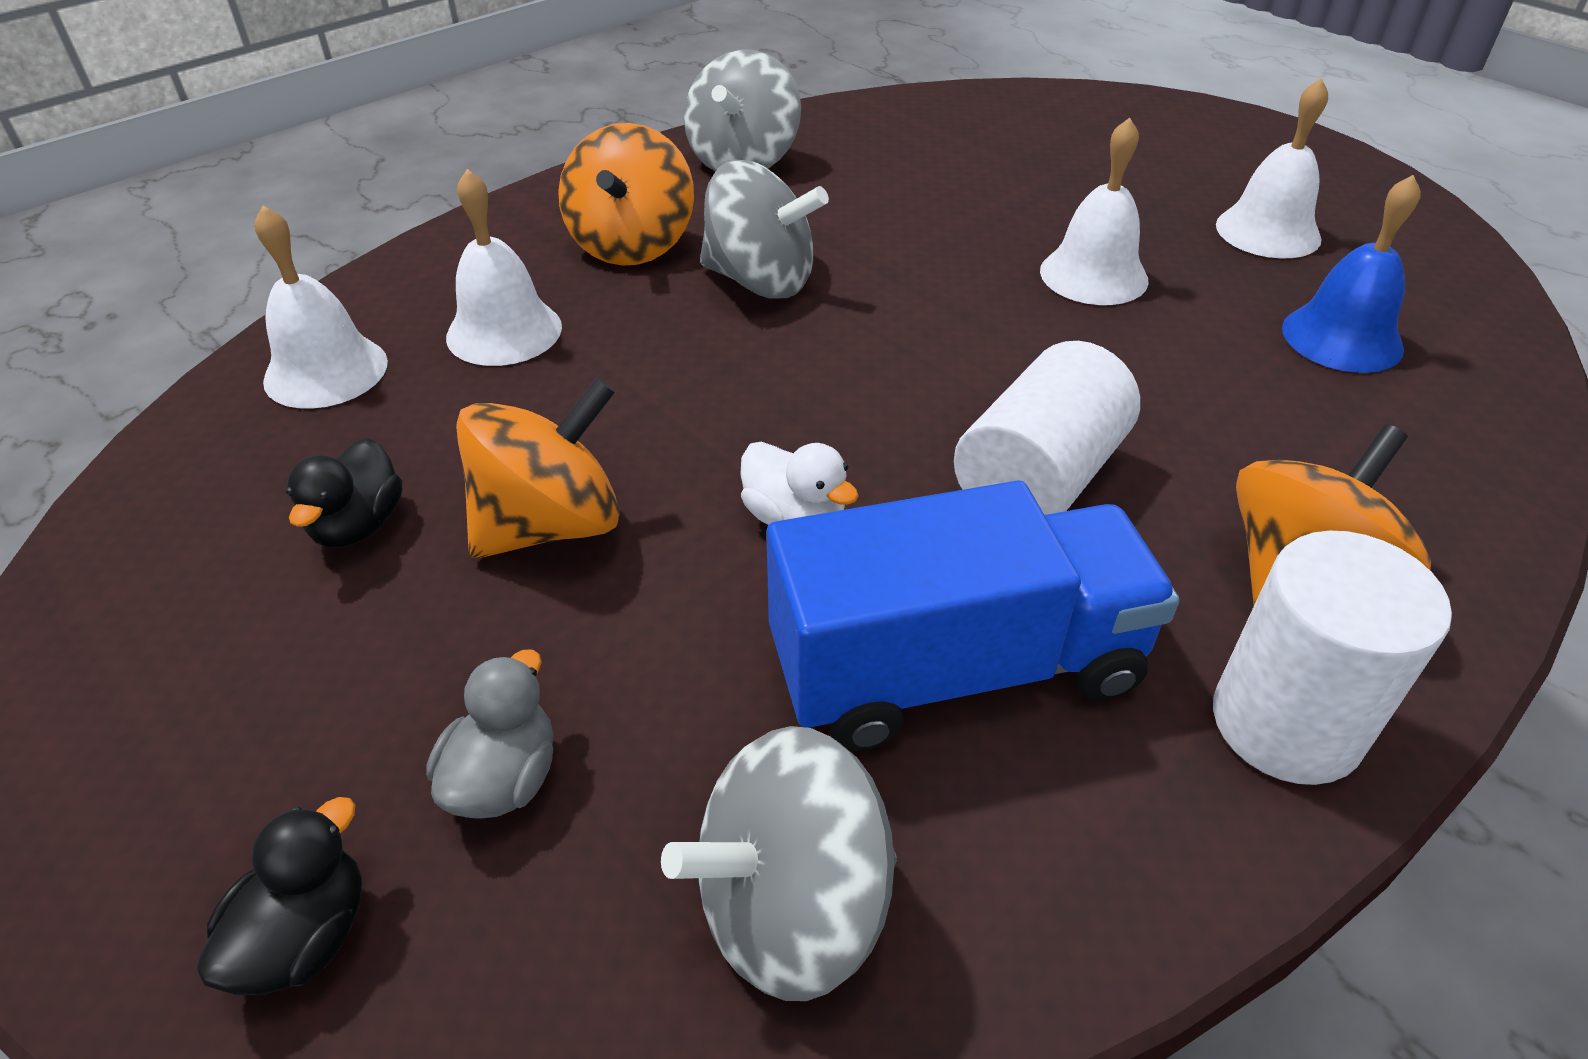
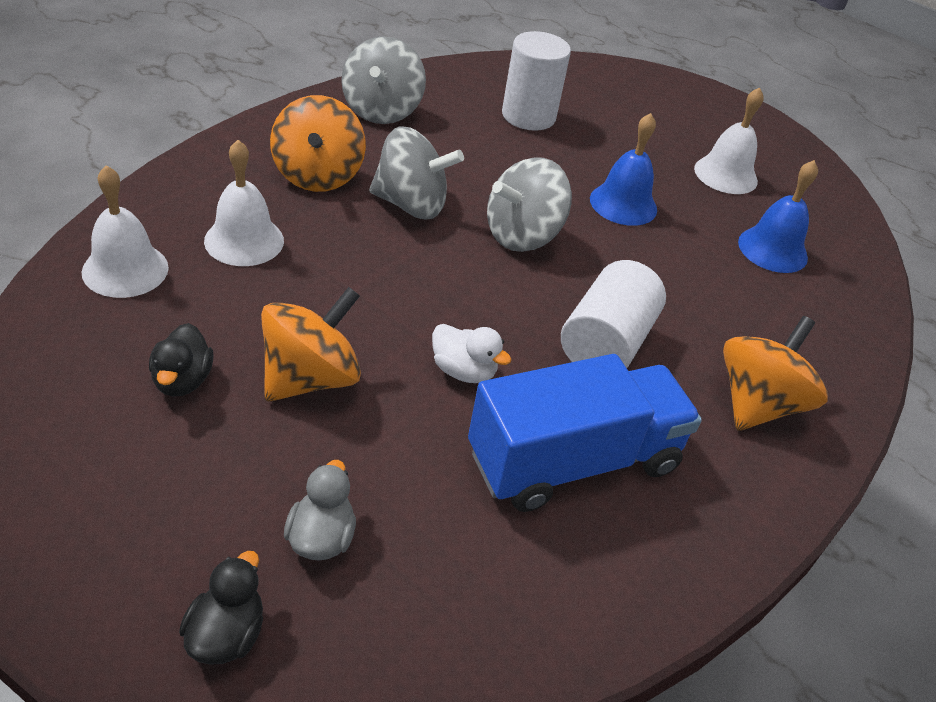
camera: 15 degrees left, 0 degrees up
(792, 907) = (503, 599): grey spinning top -> grey spinning top (522, 235)
(1093, 275) = (623, 204): white bell -> blue bell
(1286, 723) = (754, 486): white cylinder -> white cylinder (528, 116)

